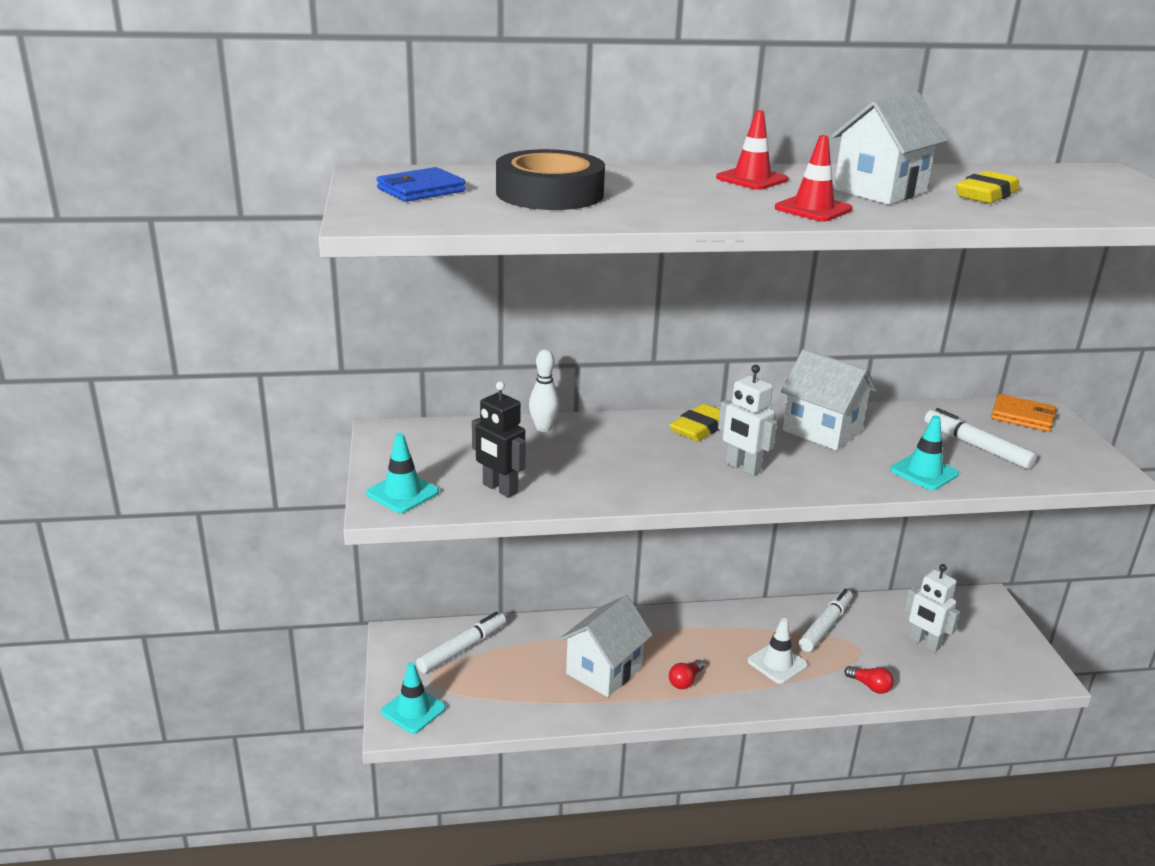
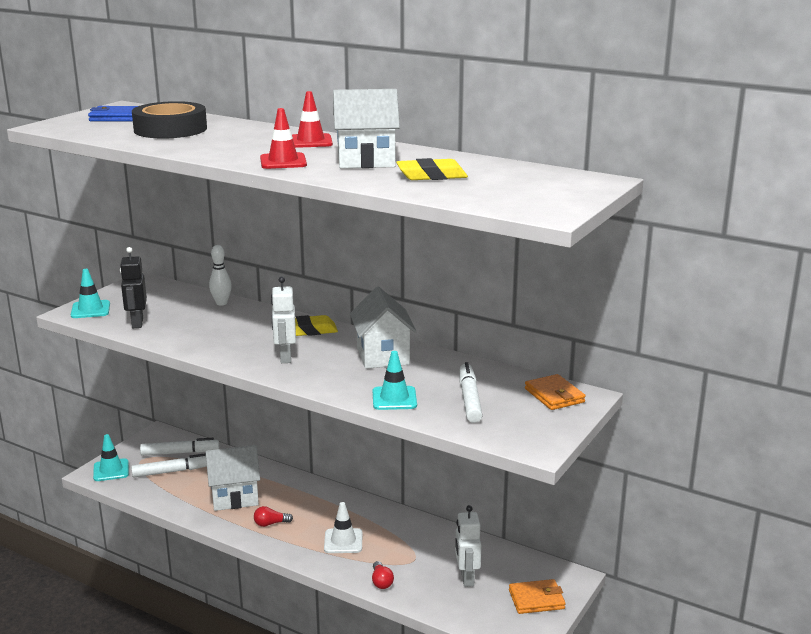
camera: 40 degrees right, 5 degrees down
(825, 626) = (413, 537): white marker -> white marker (172, 471)
(997, 634) = (536, 599): none -> orange wallet

